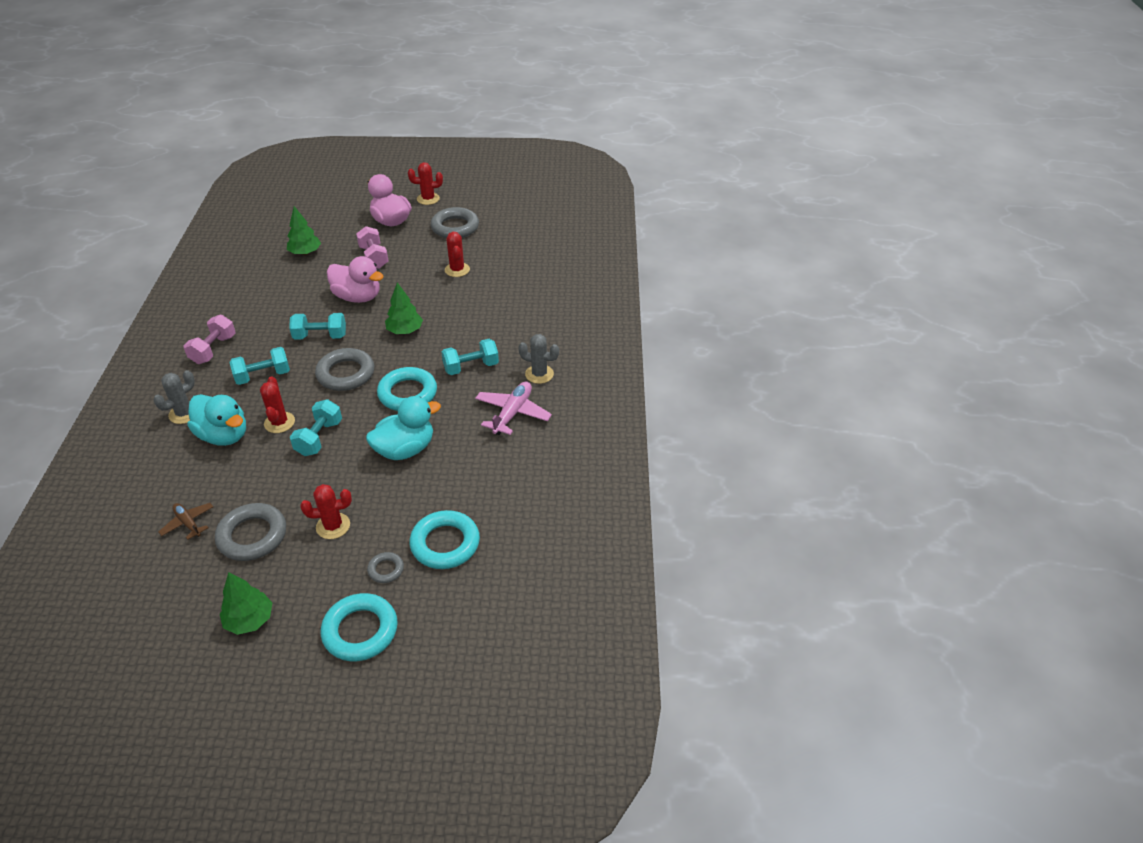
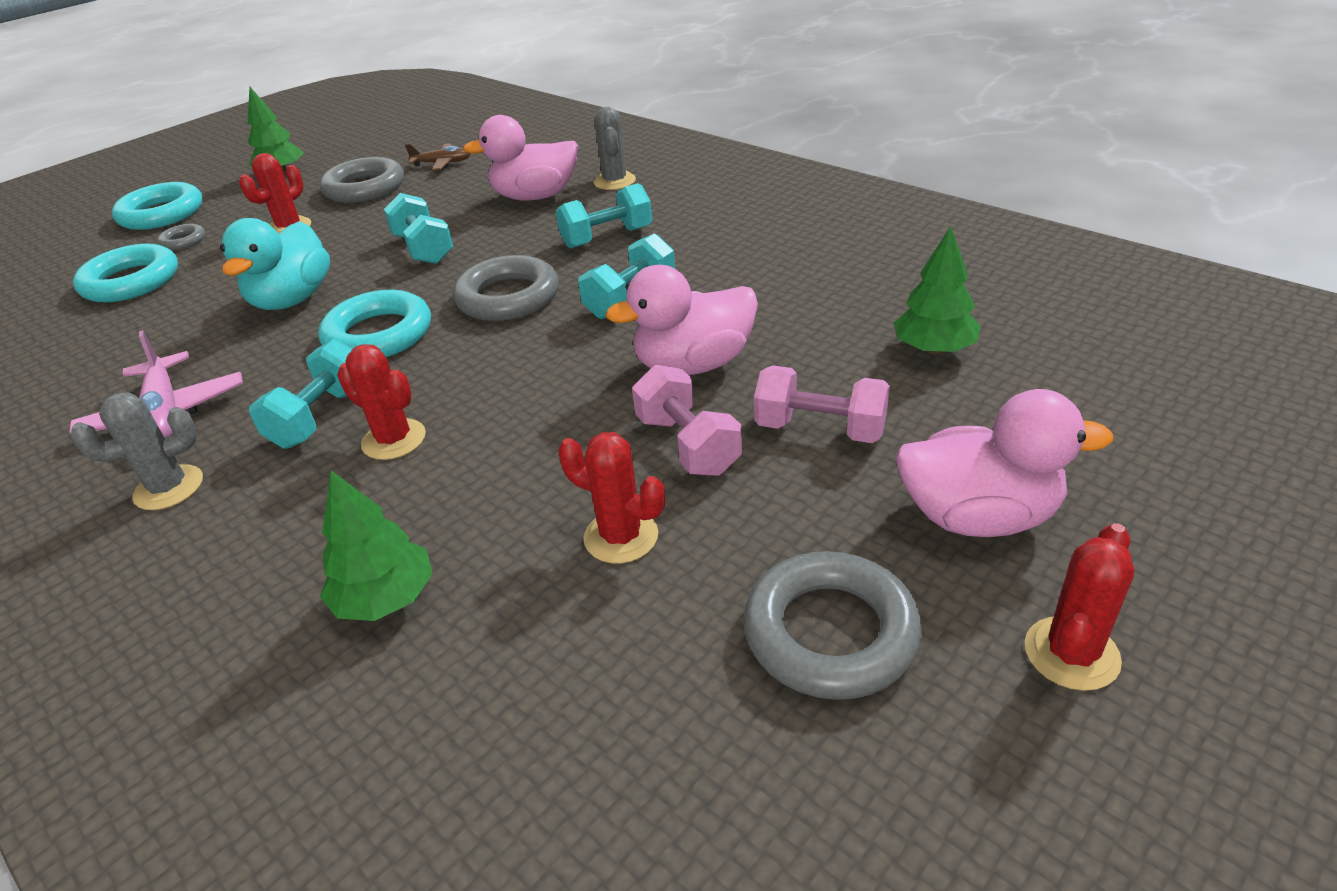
camera: 135 degrees right, 5 degrees down
(213, 349) = (722, 215): pink dumbbell -> pink dumbbell (687, 445)
(224, 435) = (535, 196): turquoise duck -> pink duck
(263, 376) = (607, 237): turquoise dumbbell -> turquoise dumbbell turned 45 degrees clockwise
(279, 422) = (497, 231): red cactus -> red cactus (394, 439)
(405, 331) = (520, 382): green tree -> green tree (386, 598)

